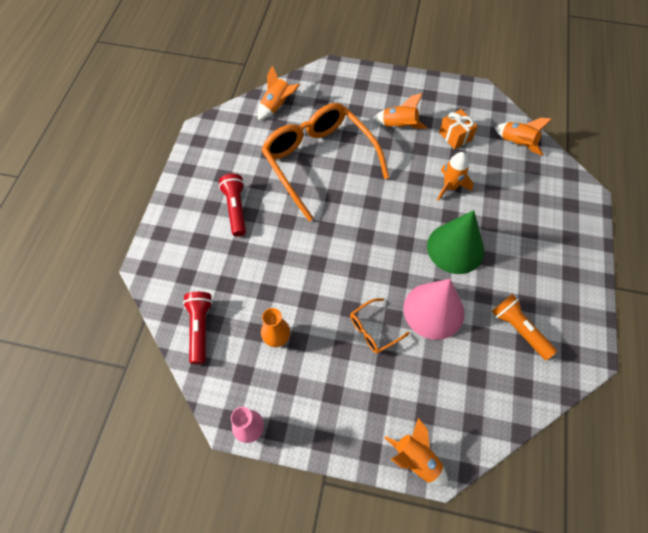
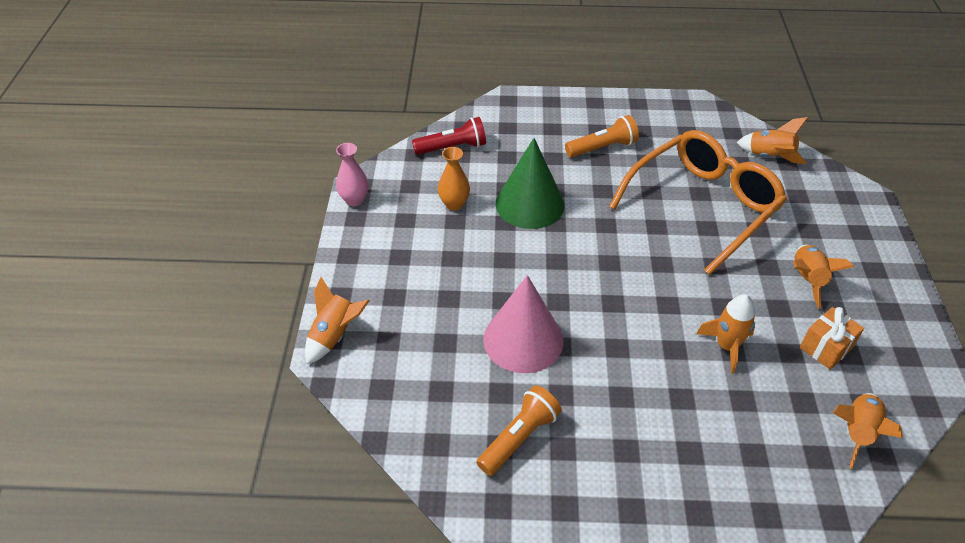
camera: 80 degrees right, 15 degrees down
(235, 209) = (602, 147): red flashlight -> orange flashlight
(373, 330) = (482, 283): orange glasses -> none
(455, 248) = (624, 358): green cone -> green cone (530, 204)

